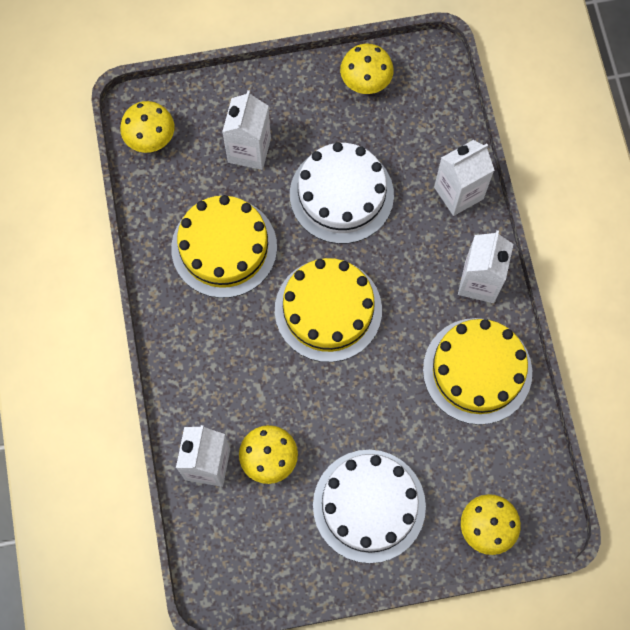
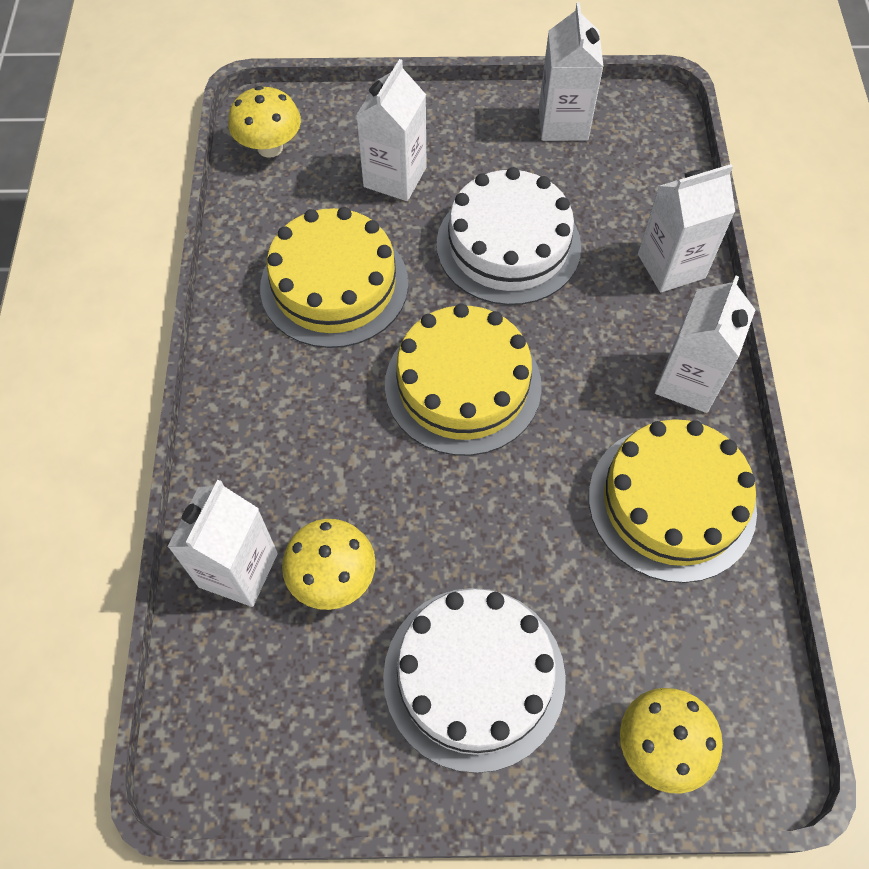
camera: 10 degrees right, 10 degrees down
(365, 82) = (563, 123): yellow mushroom -> white carton

